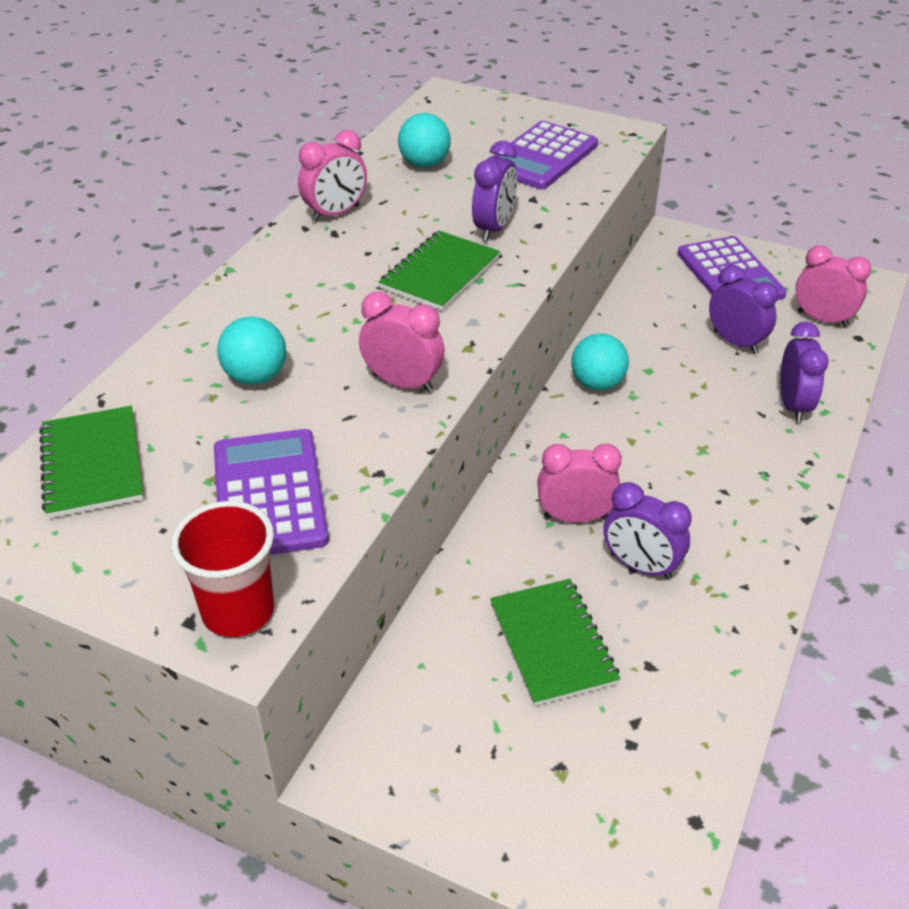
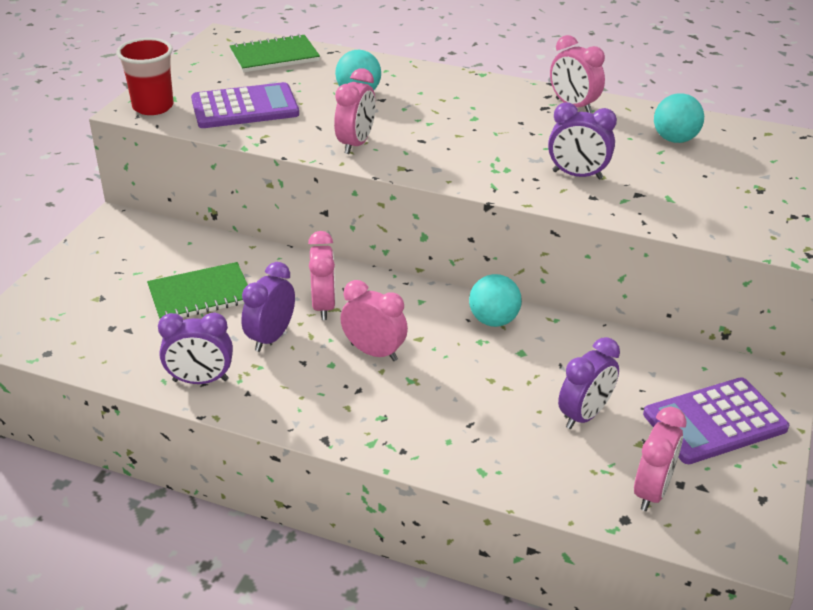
camera: 85 degrees right, 5 degrees down
(440, 273) = (499, 153): green notebook -> none
(541, 157) = (722, 198): purple calculator -> none
(659, 476) = (374, 352): none -> pink clock
(793, 405) = (487, 448): purple clock -> purple clock (200, 380)

